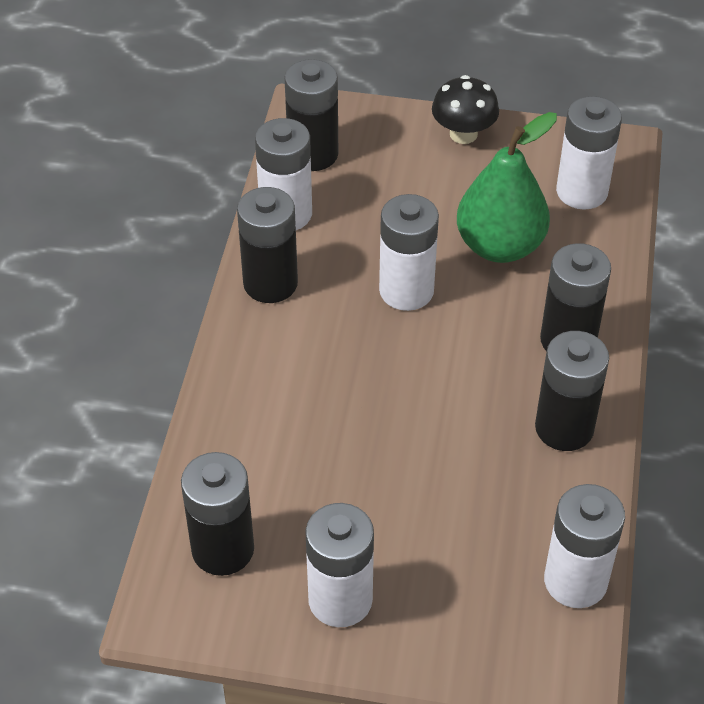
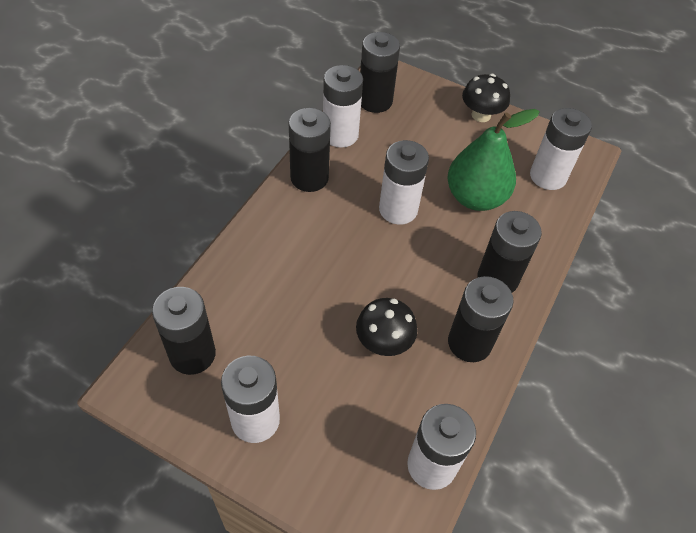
camera: 15 degrees right, 5 degrees up
(458, 460) = (384, 342): none -> black mushroom

